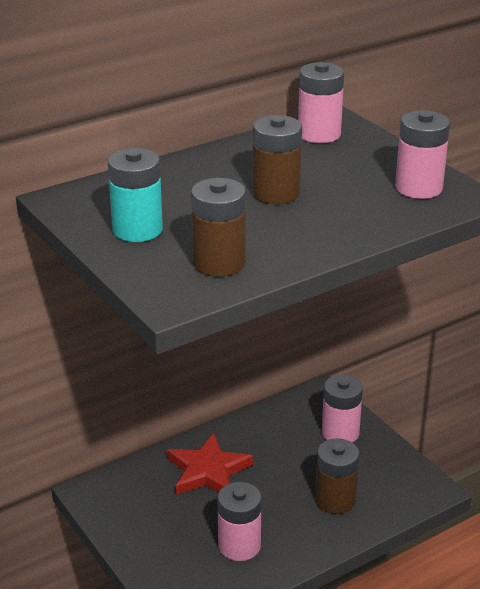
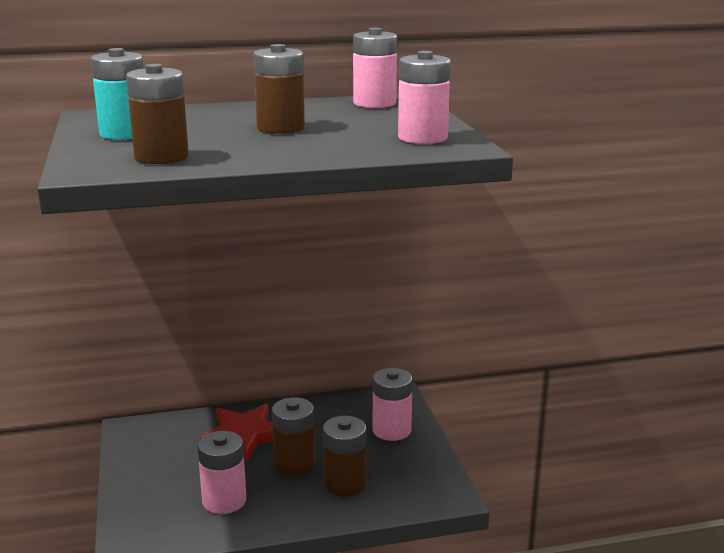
camera: 20 degrees right, 10 degrees down
(276, 490) = (294, 463): none -> brown battery

